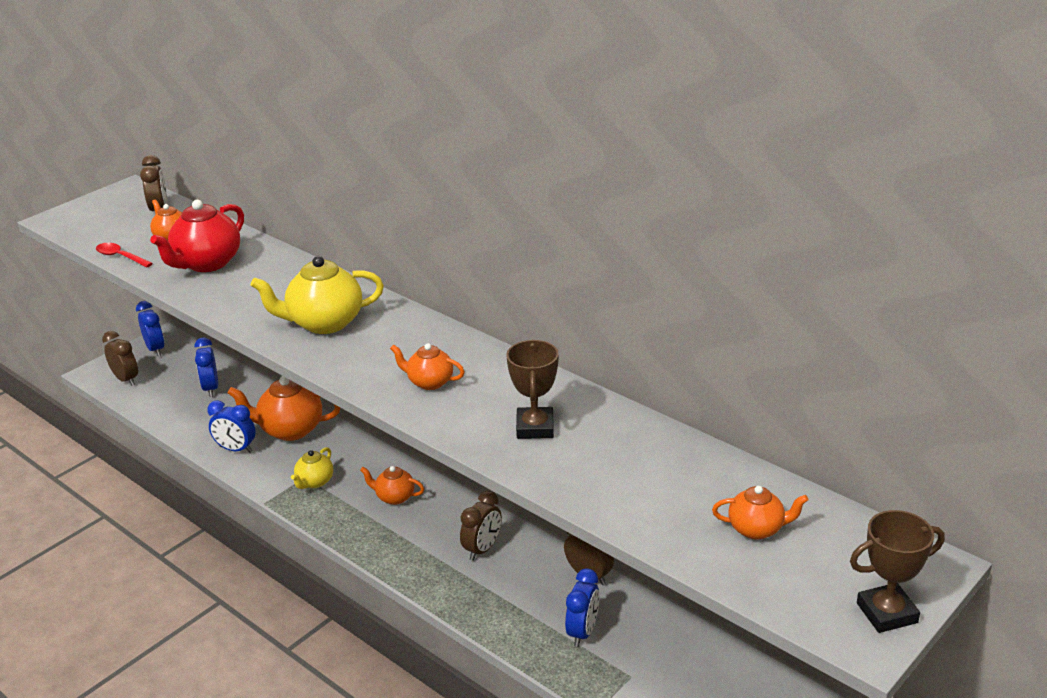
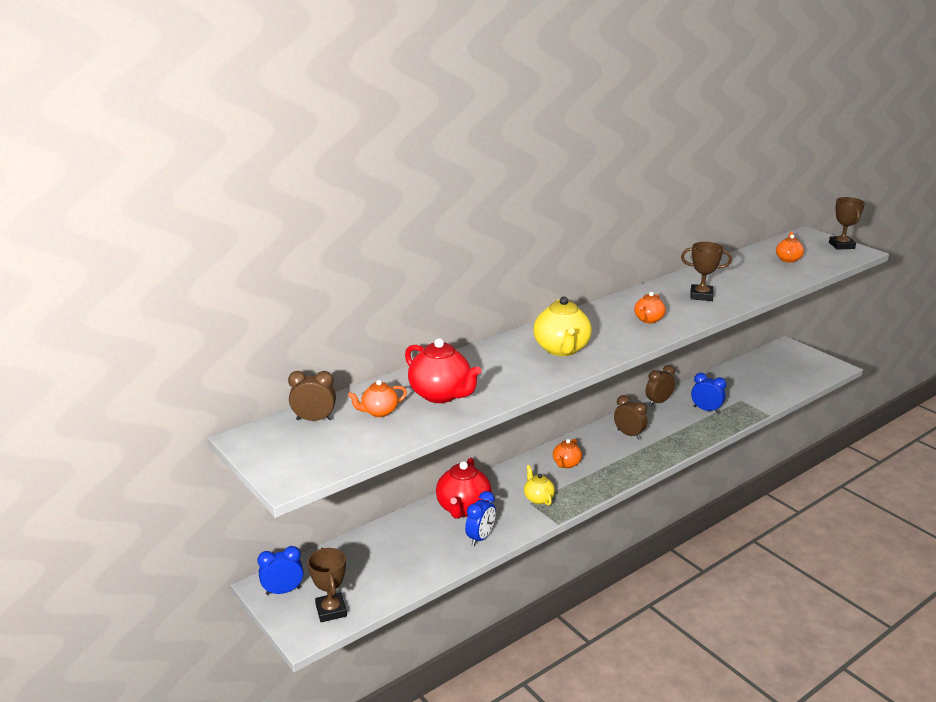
camera: 80 degrees left, 5 degrees down
(120, 257) = (403, 437): red spoon -> none
(126, 379) = (331, 610): brown clock -> brown trophy
(211, 388) = (377, 552): blue clock -> none
(290, 430) = (463, 508): orange teapot -> red teapot
(314, 482) = (538, 498): yellow teapot -> yellow teapot turned 150 degrees counterclockwise

